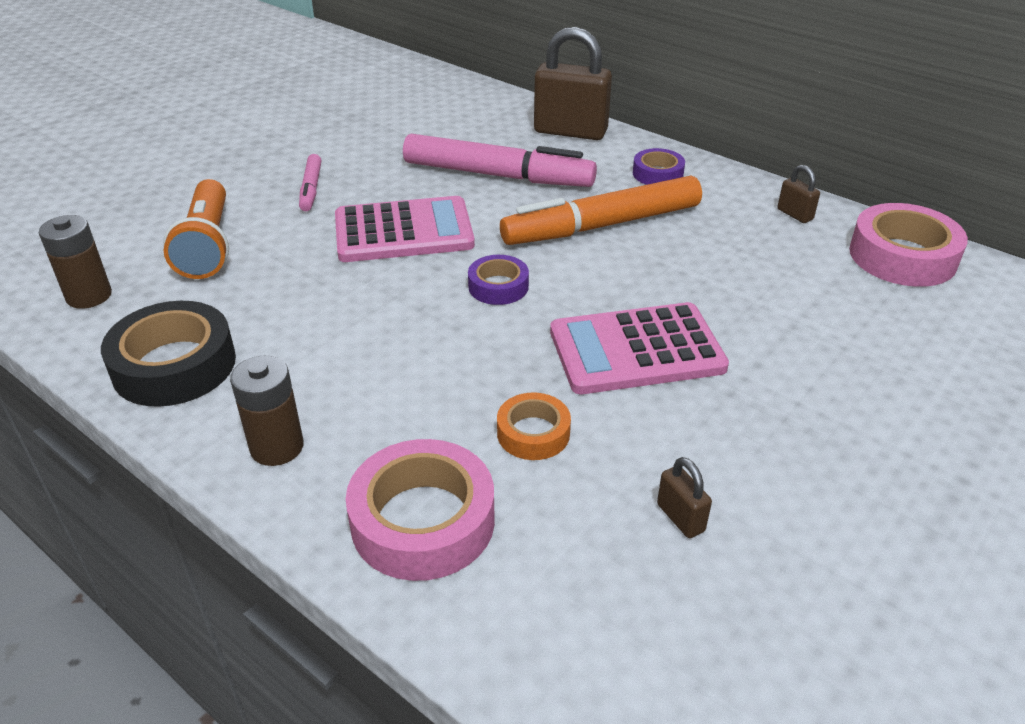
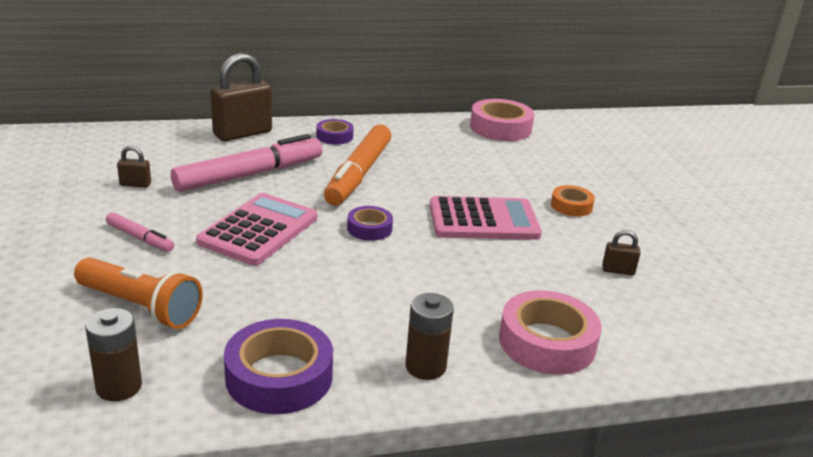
camera: 55 degrees left, 10 degrees down
(174, 365) = (279, 376): black tape -> purple tape
(533, 433) = (514, 279): orange tape -> orange tape (571, 206)
(636, 350) = (483, 220): pink calculator -> pink calculator turned 120 degrees counterclockwise
(794, 214) = (430, 129): brown padlock -> brown padlock (135, 184)

